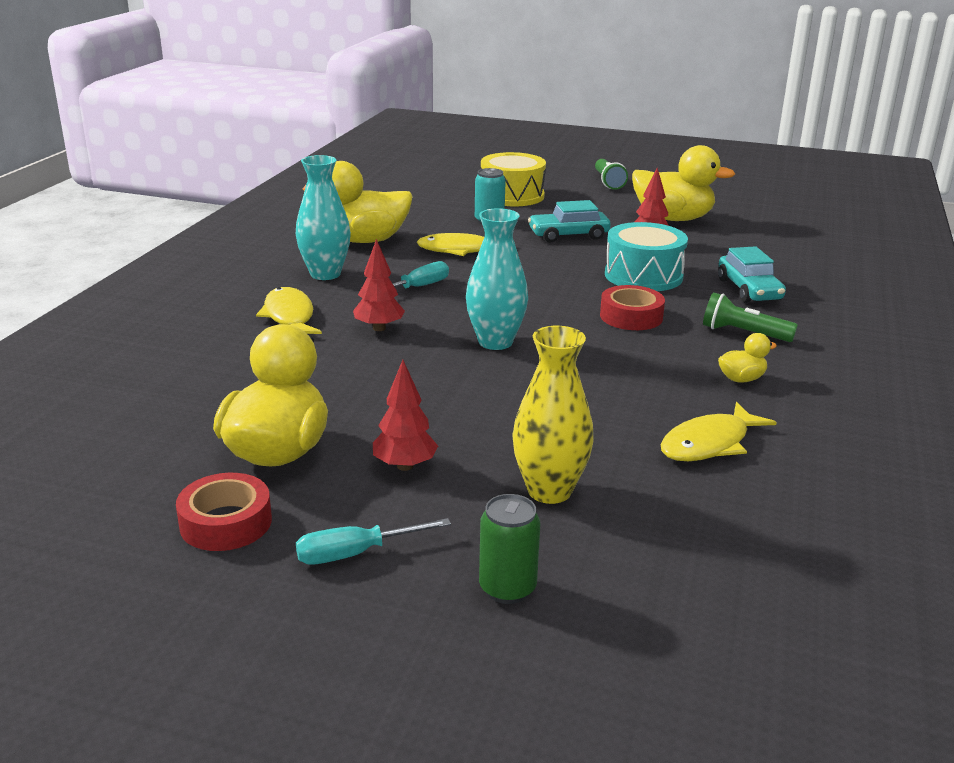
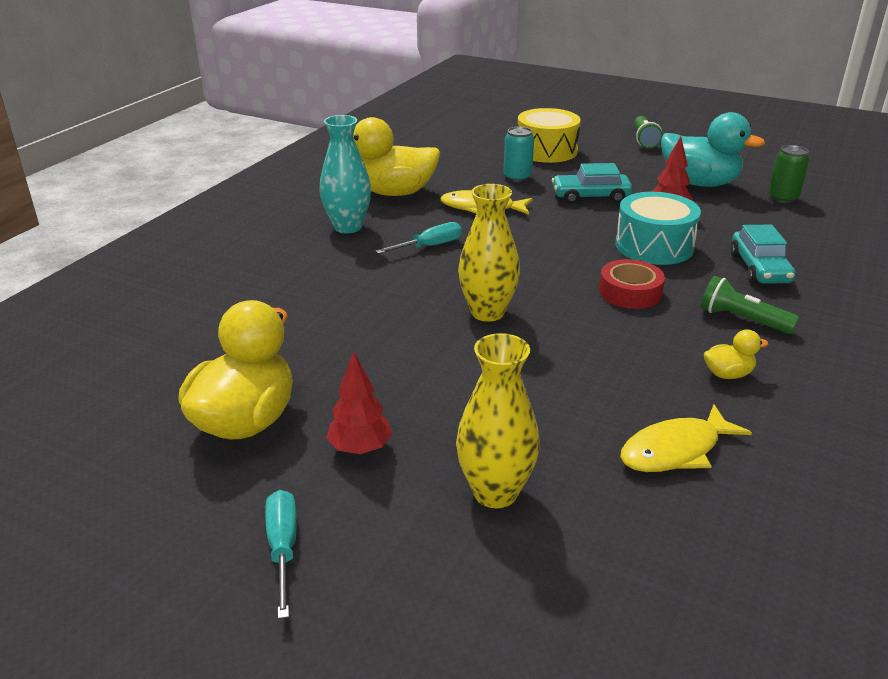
camera: 10 degrees right, 5 degrees up
(226, 522) = (173, 498): red tape -> none
(289, 316) = (301, 271): yellow fish -> none
(355, 554) = (283, 548): turquoise screwdriver -> turquoise screwdriver turned 90 degrees clockwise
(379, 328) = (380, 289): red tree -> none
(495, 342) = (487, 312): turquoise vase -> yellow vase
(507, 588) = (421, 608): green can -> green can (783, 198)
(673, 219) = (699, 183): yellow duck -> turquoise duck

